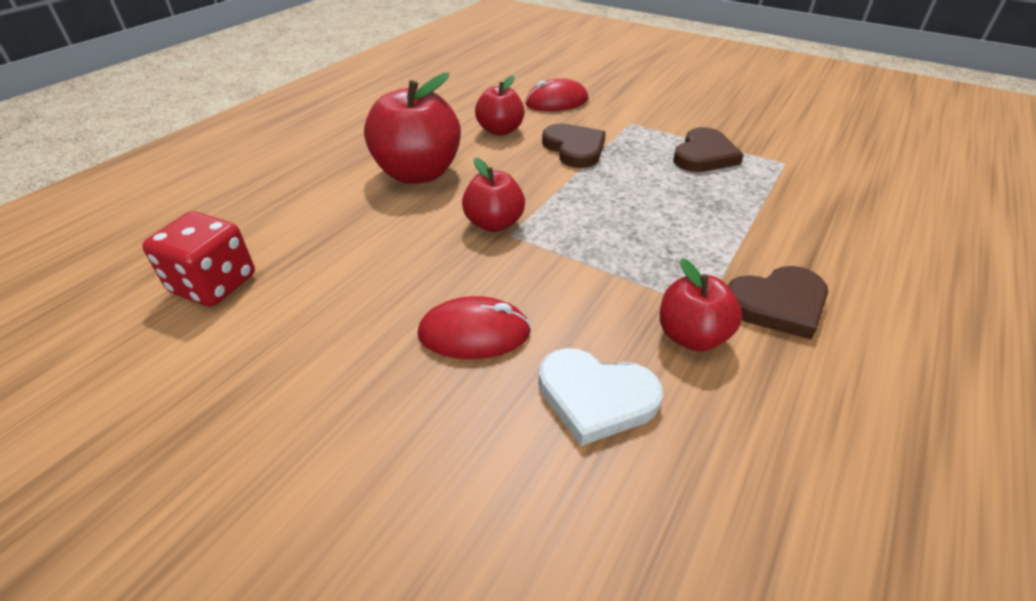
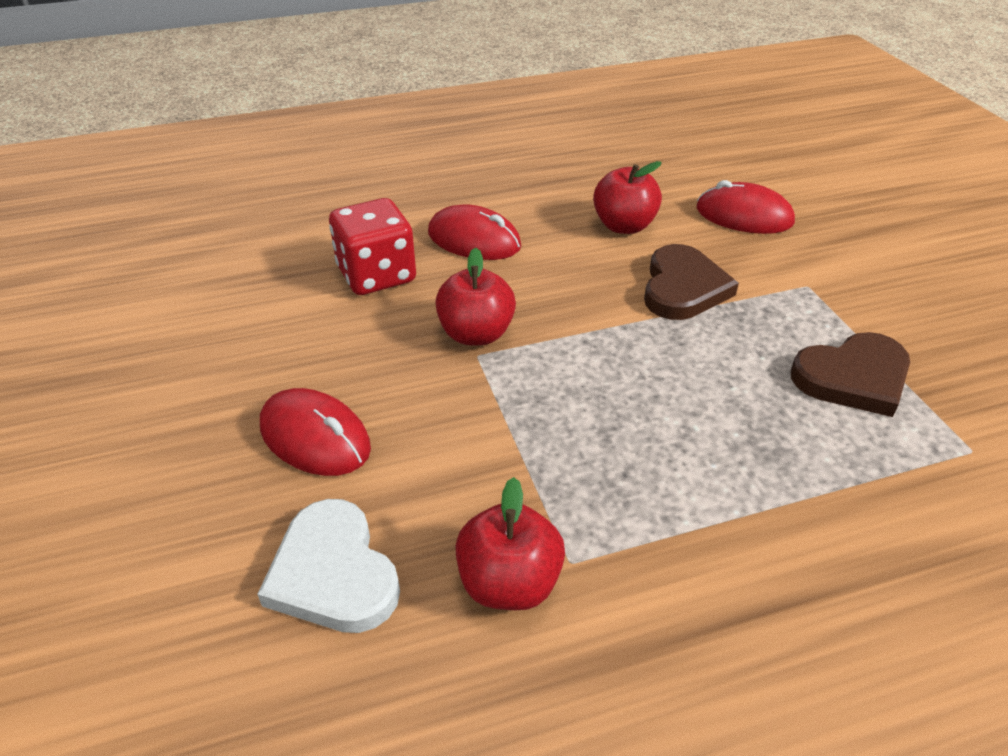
camera: 40 degrees right, 0 degrees up
(214, 284) = (190, 270): red dice -> red dice (376, 275)
(418, 173) = (474, 240): red apple -> red mouse
(777, 304) = (665, 620): brown heart -> none

